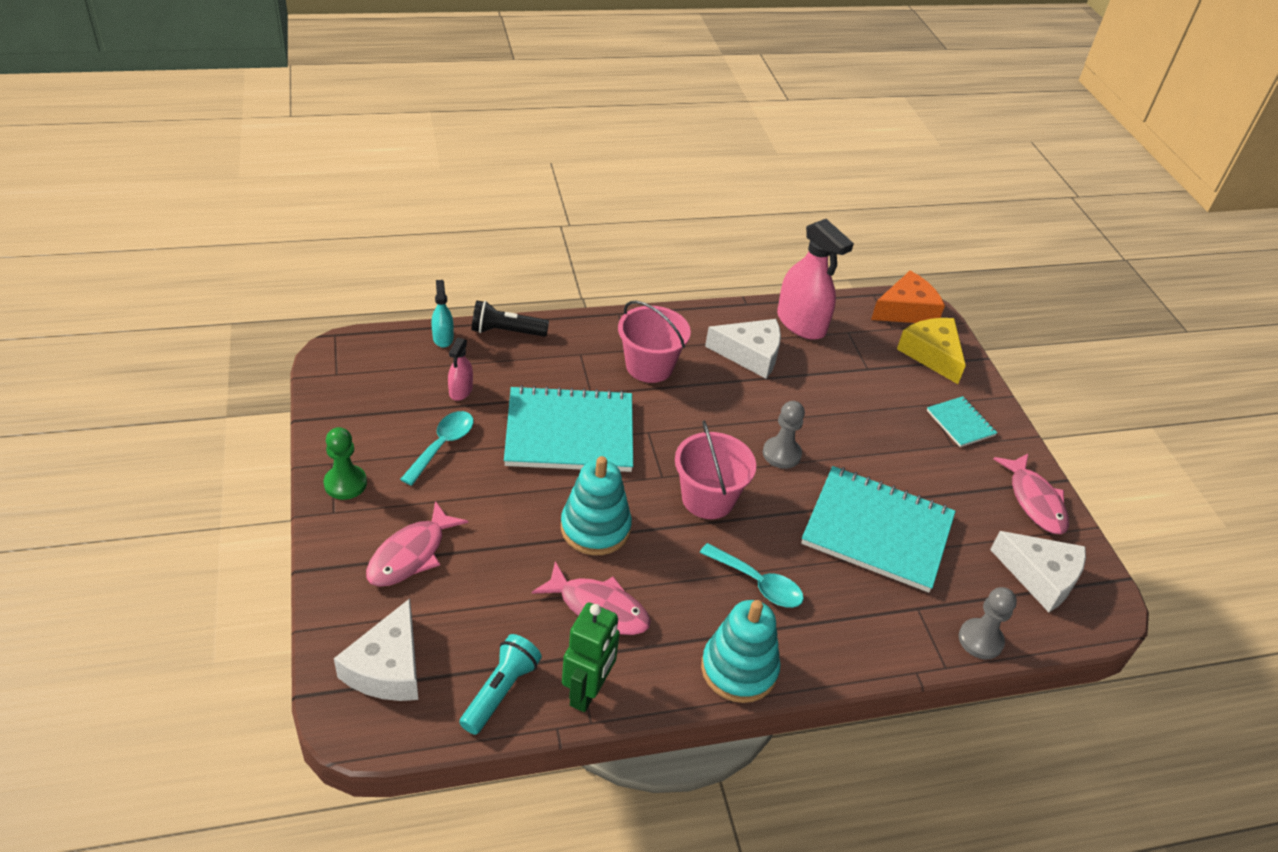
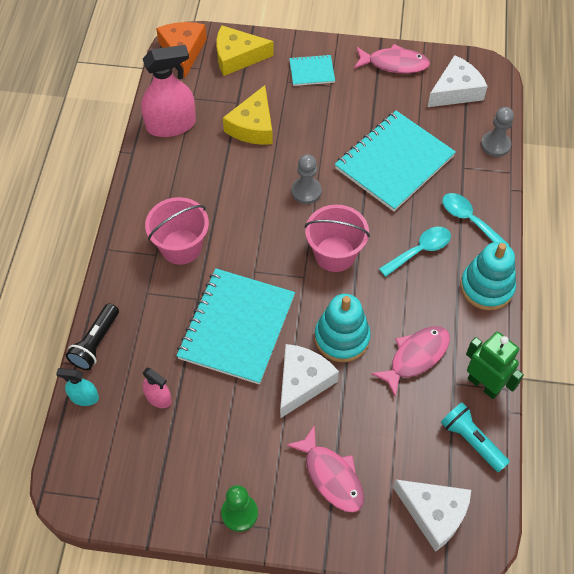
camera: 65 degrees left, 15 degrees up
(442, 446) = (220, 427): turquoise spoon -> turquoise spoon (469, 220)
(750, 354) = (194, 172): white cheese -> white cheese (302, 382)
(843, 388) = (253, 126): none -> yellow cheese

